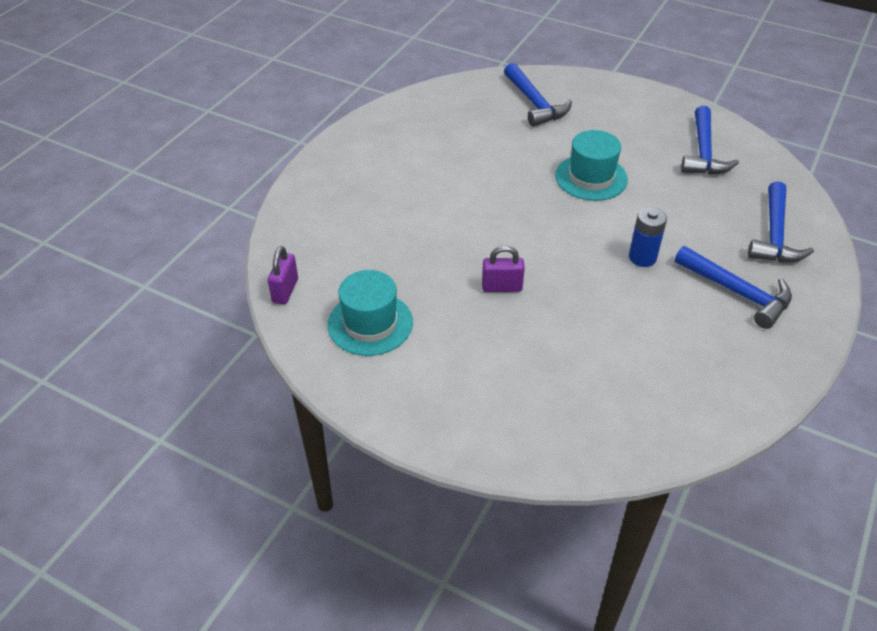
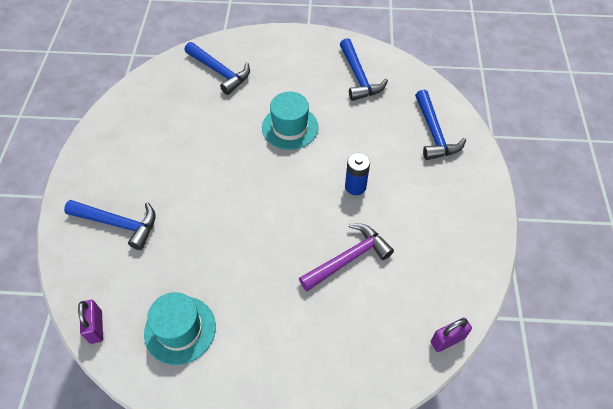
camera: 25 degrees left, 10 degrees up
(502, 287) = (266, 253): purple padlock -> purple padlock (447, 340)
(597, 324) = (348, 258): none -> purple hammer
(737, 293) = (430, 192): blue hammer -> blue hammer (118, 224)

